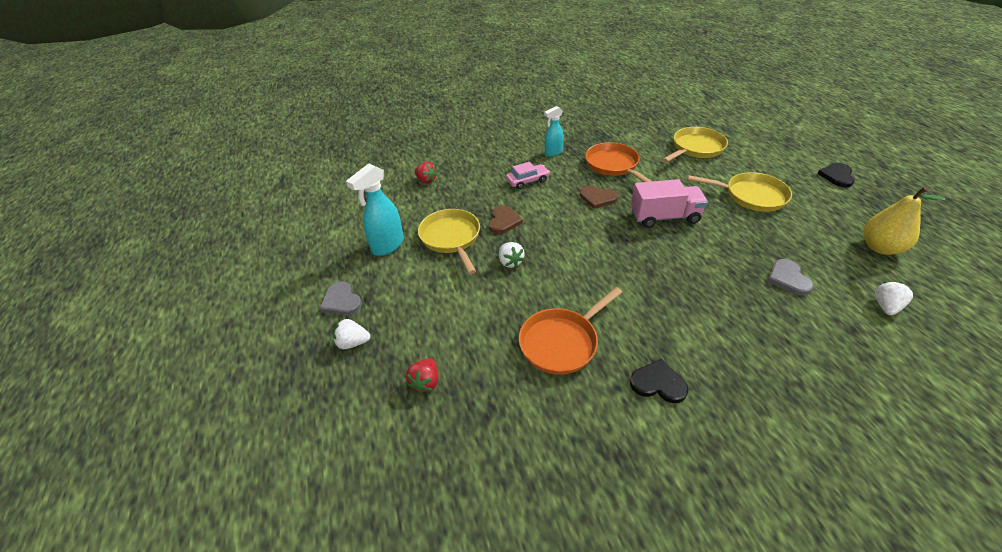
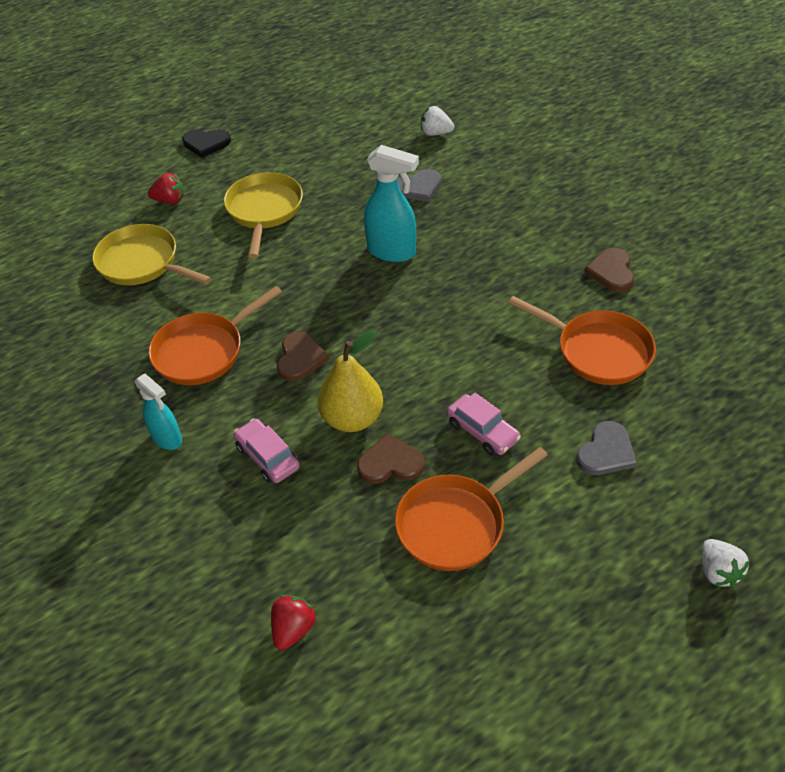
camera: 105 degrees left, 5 degrees up
(341, 301) = (656, 628): grey heart -> grey heart (606, 452)
(387, 246) = (507, 616): turquoise spray bottle -> turquoise spray bottle (392, 252)
(426, 382) = (725, 463): red strawberry -> red strawberry (170, 200)
(451, 238) = (456, 523): yellow pan -> orange pan
(510, 262) = (482, 431): white strawberry -> pink car
(658, 383) = (611, 272): black heart -> brown heart
(664, 217) = (331, 285): pink truck -> none
(880, 247) = (344, 127): yellow pear -> yellow pear (352, 418)

